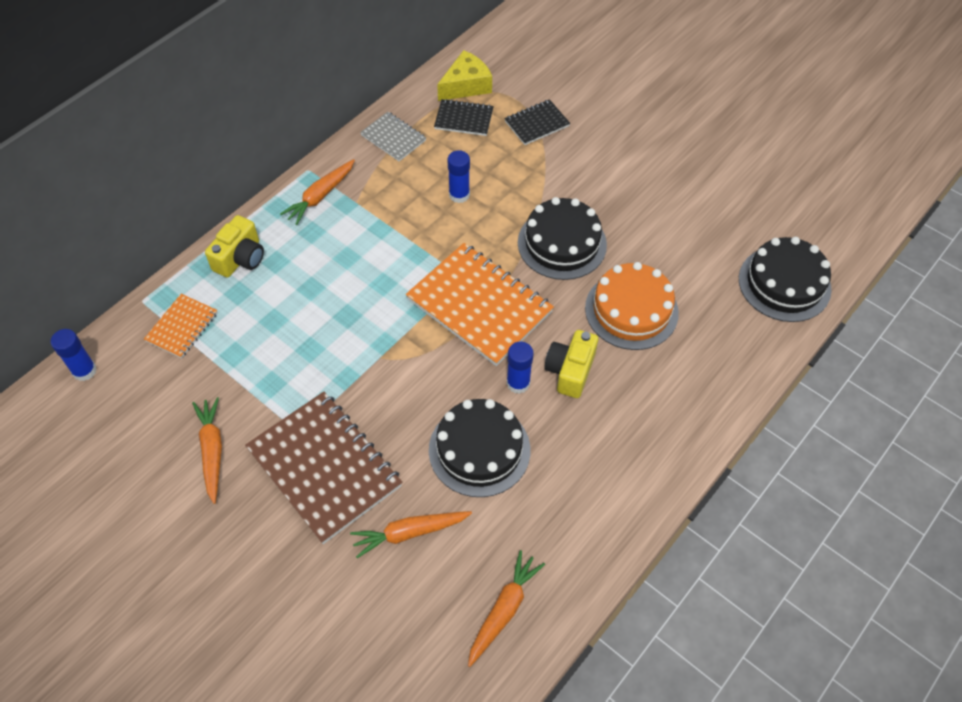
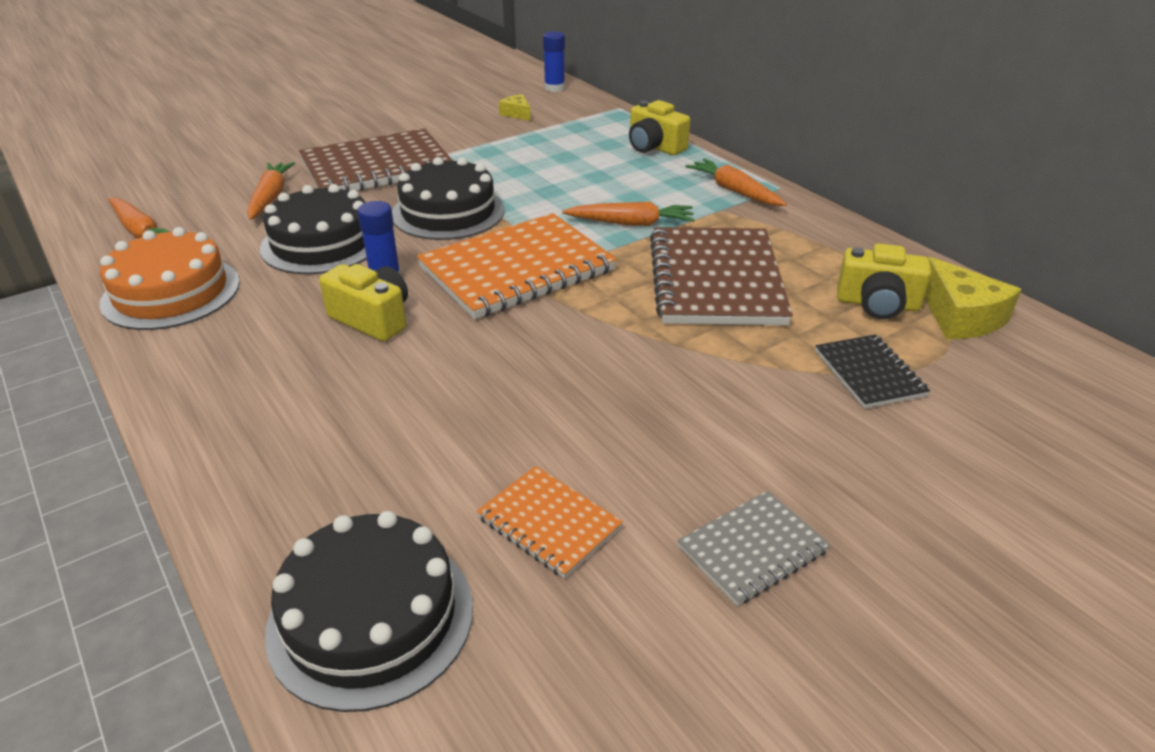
camera: 105 degrees right, 20 degrees down
(168, 386) = (517, 114): none -> yellow cheese
(182, 327) = (579, 121): orange notebook -> orange notebook (549, 523)
(212, 451) = (437, 126): orange carrot -> orange carrot (631, 223)
(393, 138) = (835, 245): grey notebook -> grey notebook (752, 549)
(459, 195) = (716, 280): blue glue stick -> brown notebook
(464, 119) = (877, 304): black notebook -> yellow camera
(562, 243) = (593, 352): black cake -> black cake (448, 212)
(631, 310) = (434, 393): orange cake -> orange cake (171, 292)

